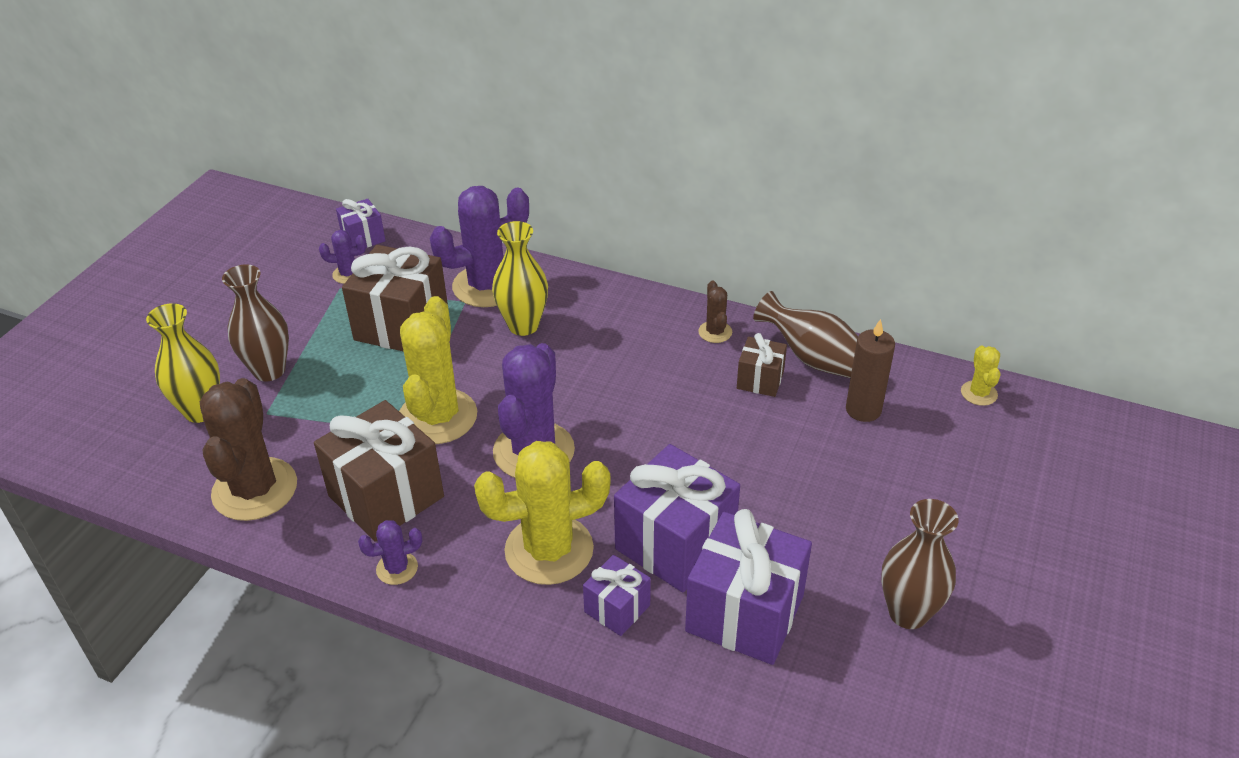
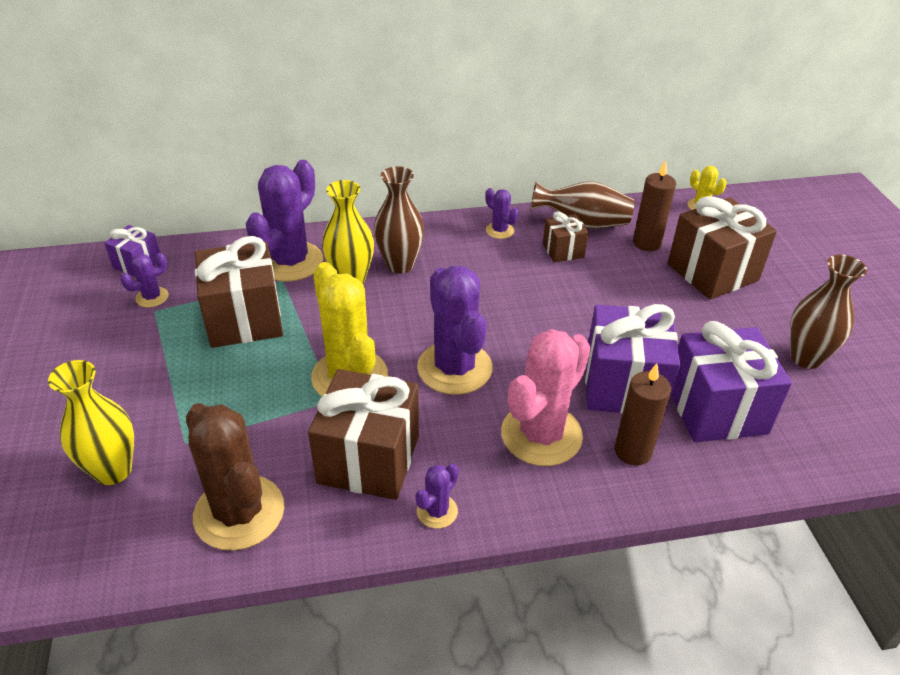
camera: 35 degrees left, 0 degrees up
(269, 370) = (151, 405): brown vase -> brown vase (400, 265)
(549, 550) = (541, 435): yellow cactus -> pink cactus
(617, 608) = (633, 451): purple gift -> brown candle
(715, 332) = (499, 230): brown cactus -> purple cactus
(905, 473) = (712, 272): none -> brown gift

